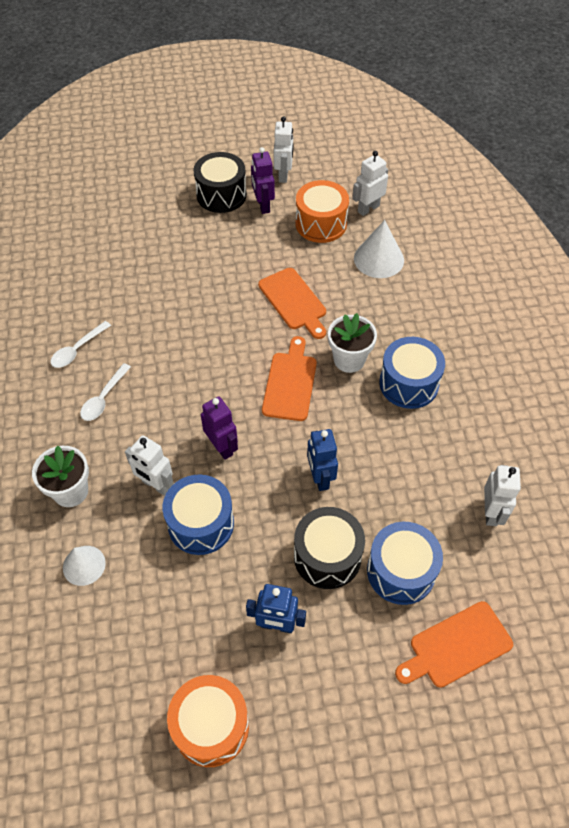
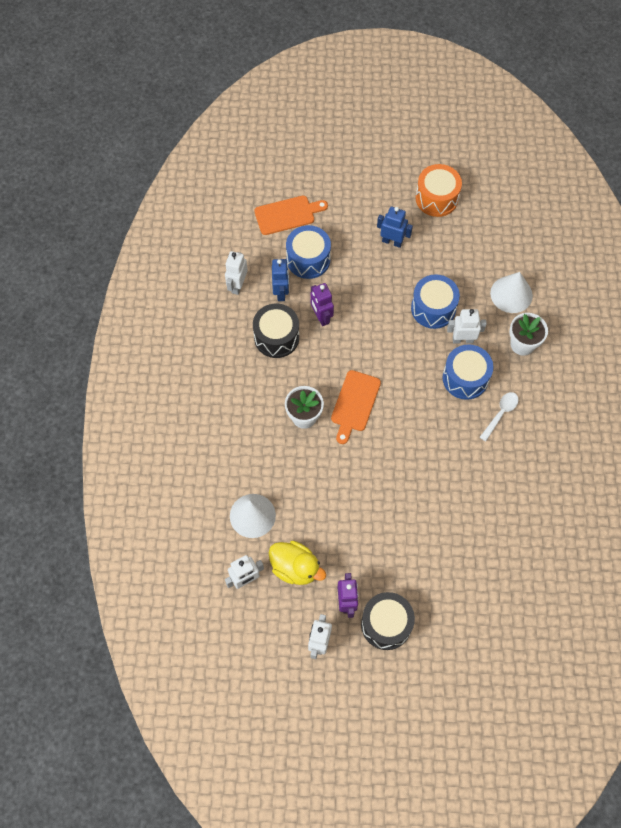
camera: 170 degrees left, 10 degrees up
(77, 349) = (523, 462): white spoon -> none
(84, 565) = (511, 294): white cone -> white cone, size x1.52
(156, 485) = (462, 339): white robot -> white robot turned 45 degrees counterclockwise
(222, 447) = (413, 360): purple robot -> purple robot (321, 317)
(294, 301) = (337, 481): orange cutting board -> none
(320, 478) = (347, 326): blue robot -> blue robot (281, 292)
(321, 224) = (295, 568): orange drum -> yellow duck
(327, 556) = (353, 275): black drum -> black drum (276, 337)
(409, 383) = (263, 388): blue drum -> blue drum (465, 378)

